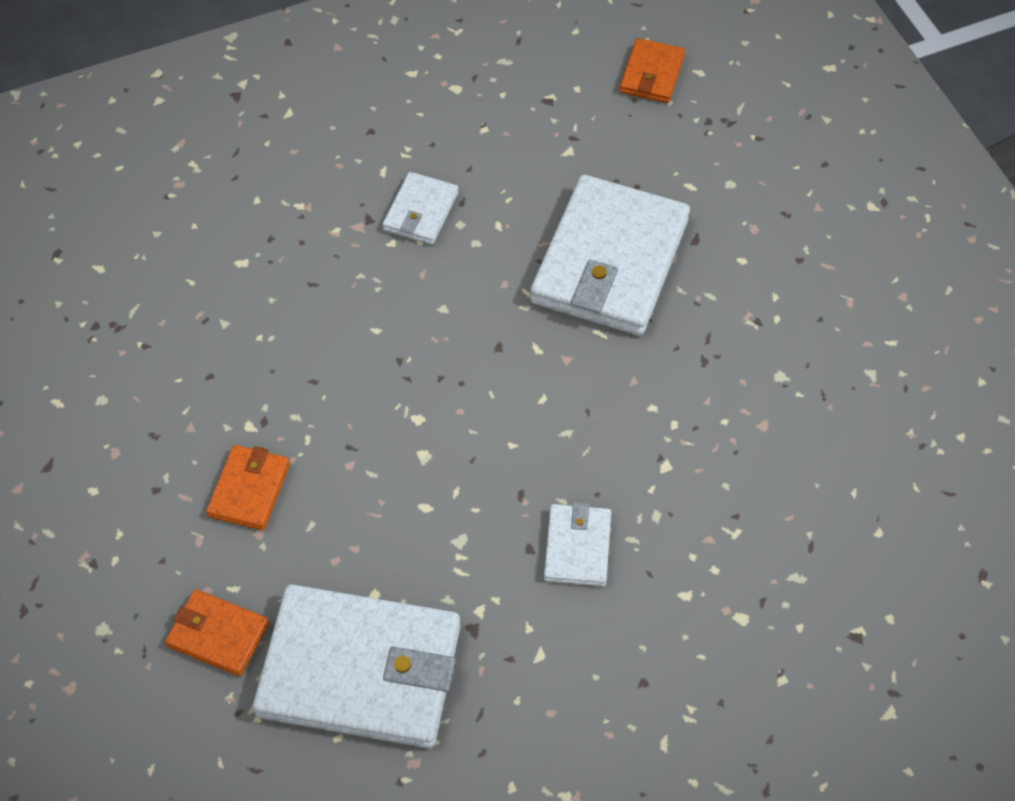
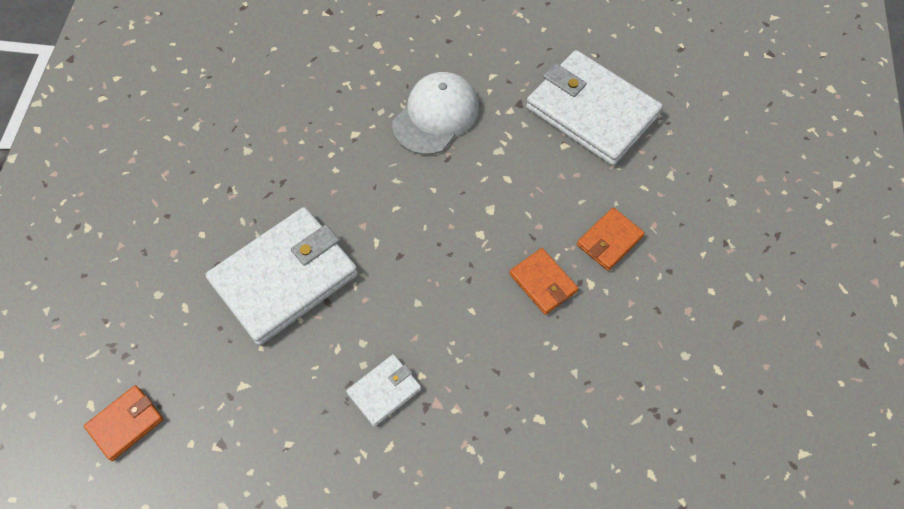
camera: 150 degrees left, 5 degrees up
(218, 635) = (663, 166): orange wallet -> orange wallet (543, 283)
(577, 547) = (436, 115): white wallet -> white cap

